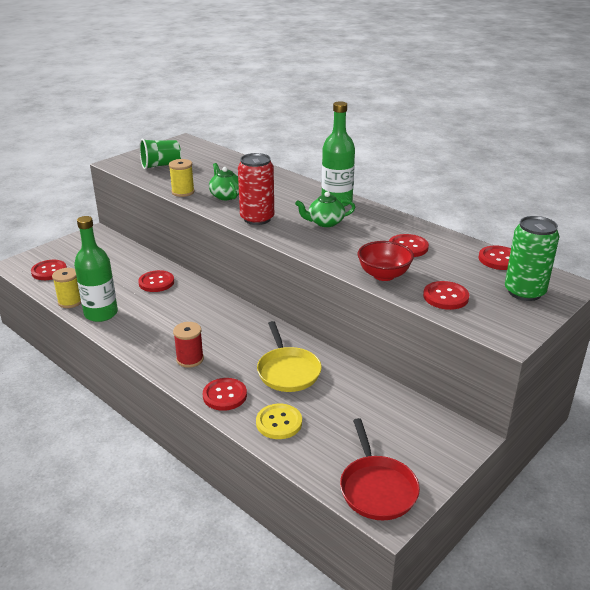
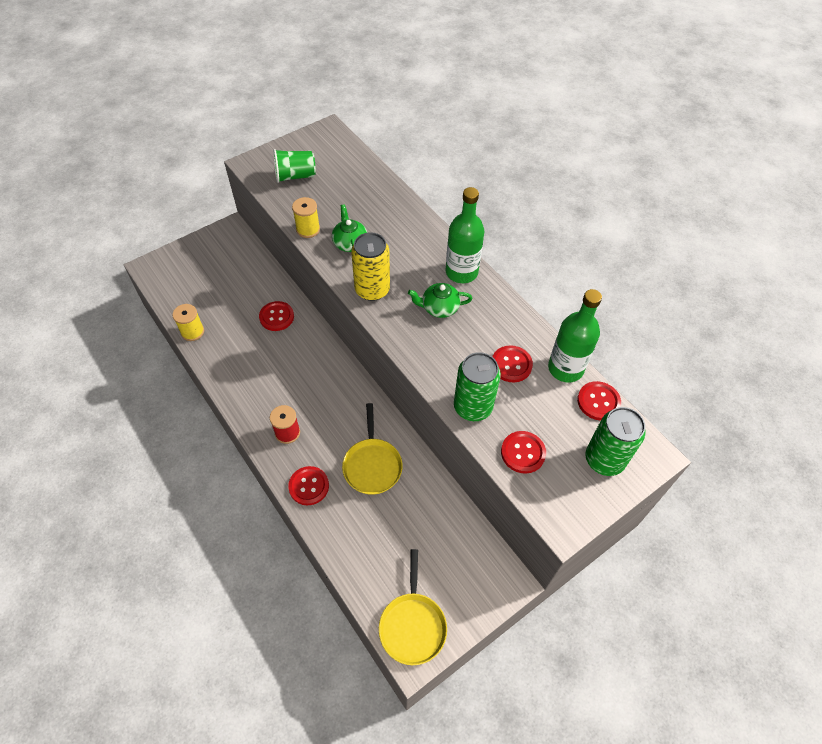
camera: 10 degrees right, 25 degrees up
(49, 271) = (179, 283): red button -> none
(101, 314) = (218, 354): green bottle -> green bottle (565, 368)
(257, 219) = (372, 289): red can -> yellow can
(279, 423) = (348, 530): yellow button -> none
(377, 488) = (412, 625): red pan -> yellow pan
(383, 275) = (473, 407): red bowl -> green can

